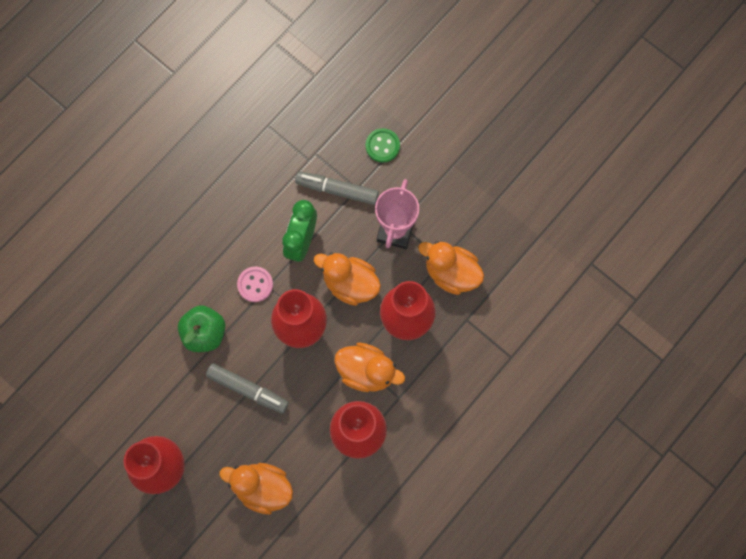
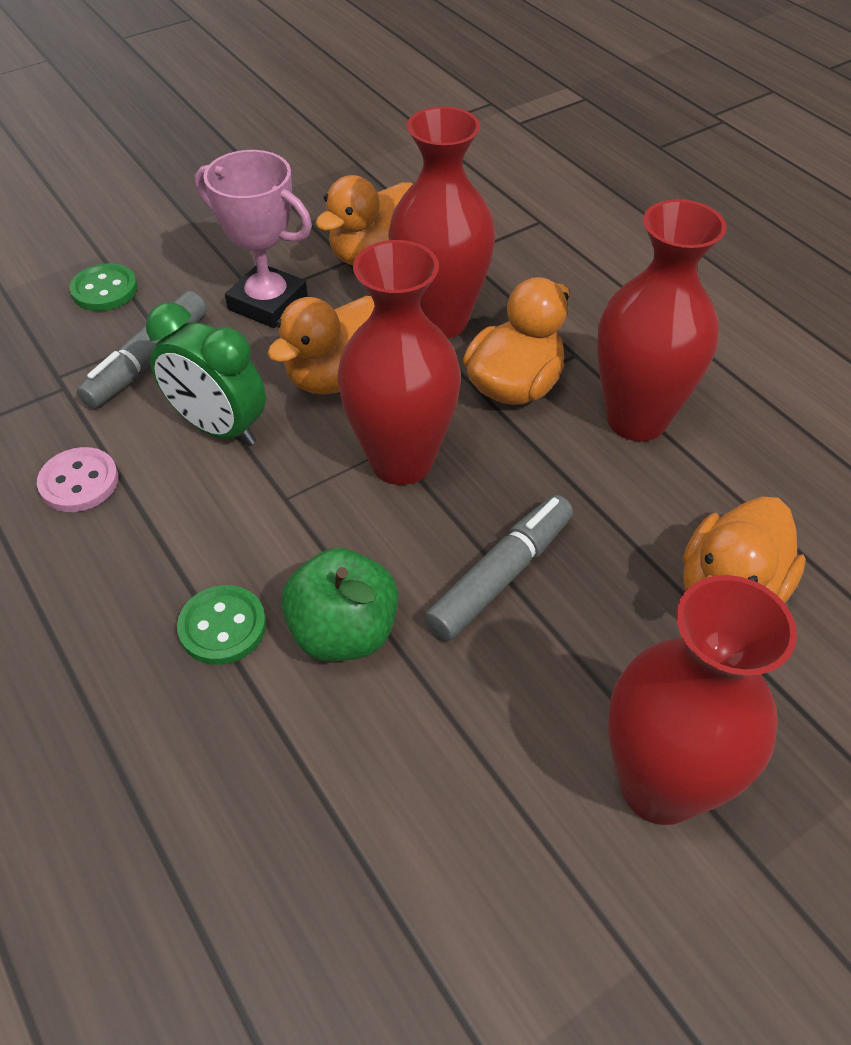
camera: 75 degrees left, 25 degrees down
(196, 285) = (222, 627): none -> green button
(255, 284) = (273, 518): pink button -> pink button (79, 482)

